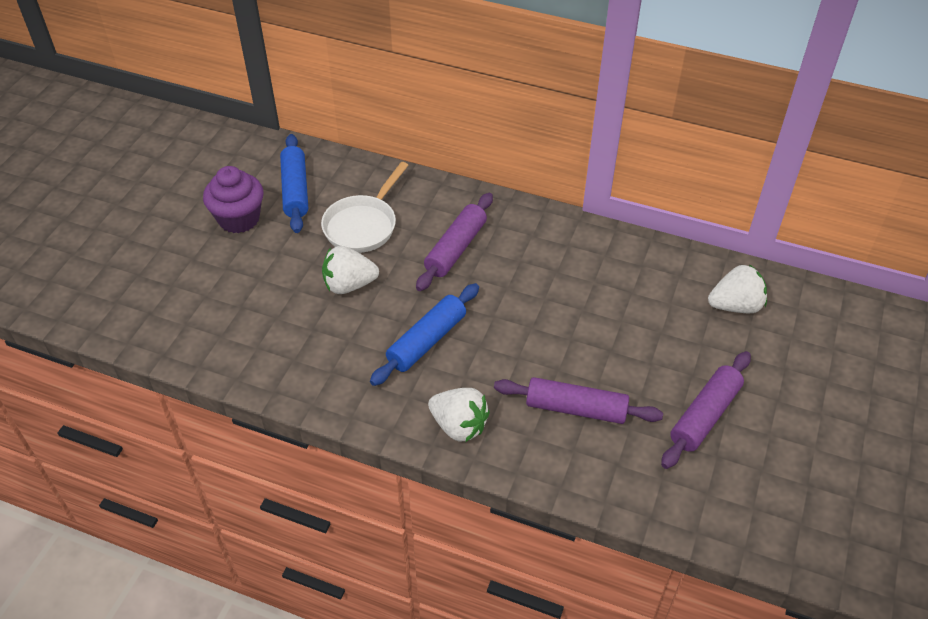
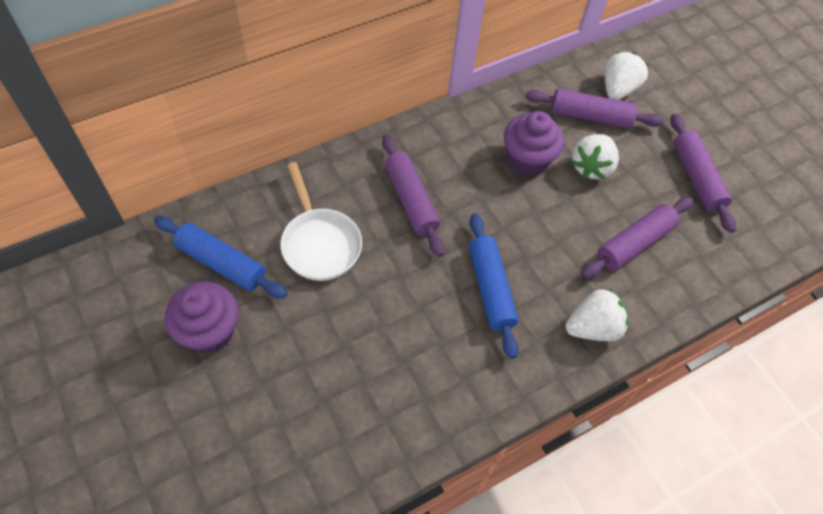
camera: 55 degrees left, 10 degrees up
(349, 285) = (378, 300): white strawberry -> white strawberry (591, 167)
(578, 291) = (527, 160): none -> purple cupcake
(678, 304) = (590, 116): none -> purple rolling pin

